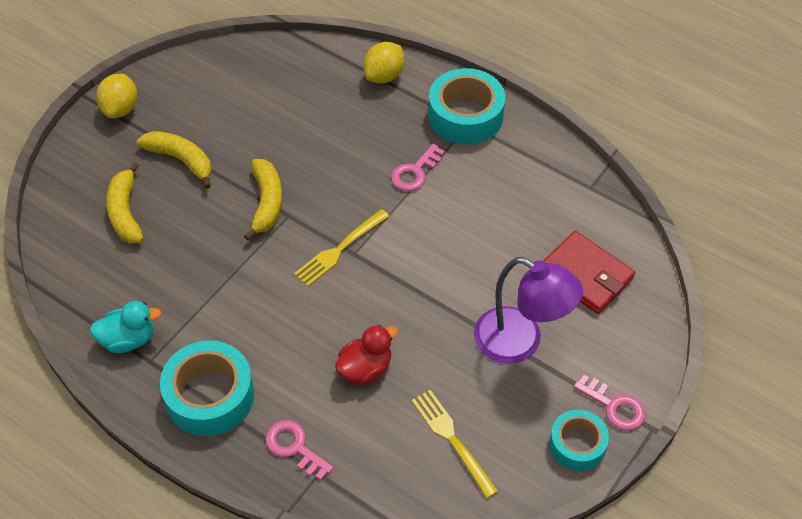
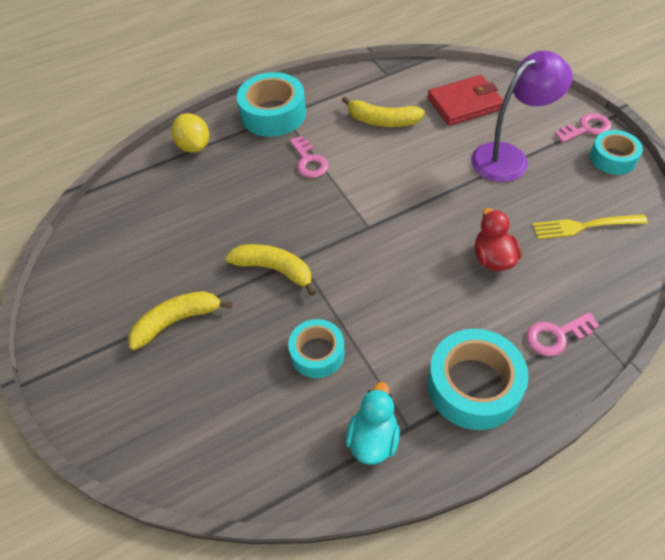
camera: 60 degrees left, 0 degrees up
(120, 109) = (69, 354): yellow lemon -> none
(125, 212) = (209, 392): yellow banana -> yellow banana (382, 121)
(193, 269) = (317, 353): none -> turquoise tape
(340, 249) = (359, 234): yellow fork -> none

